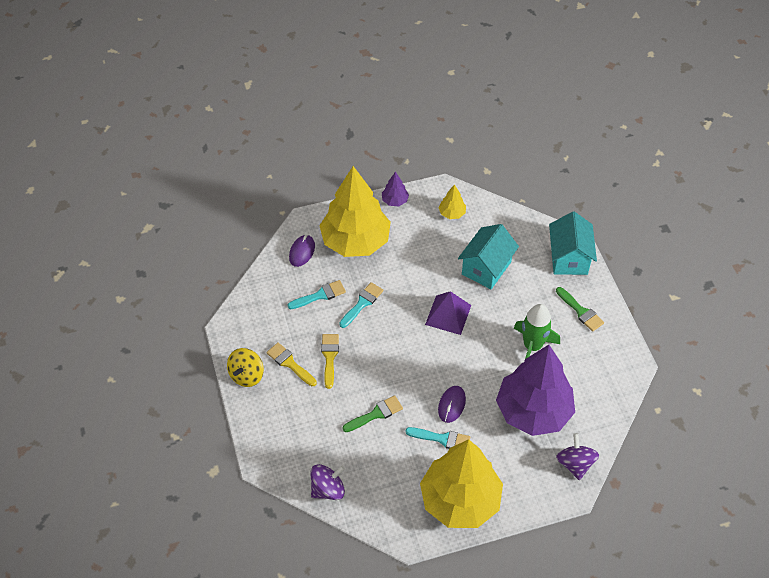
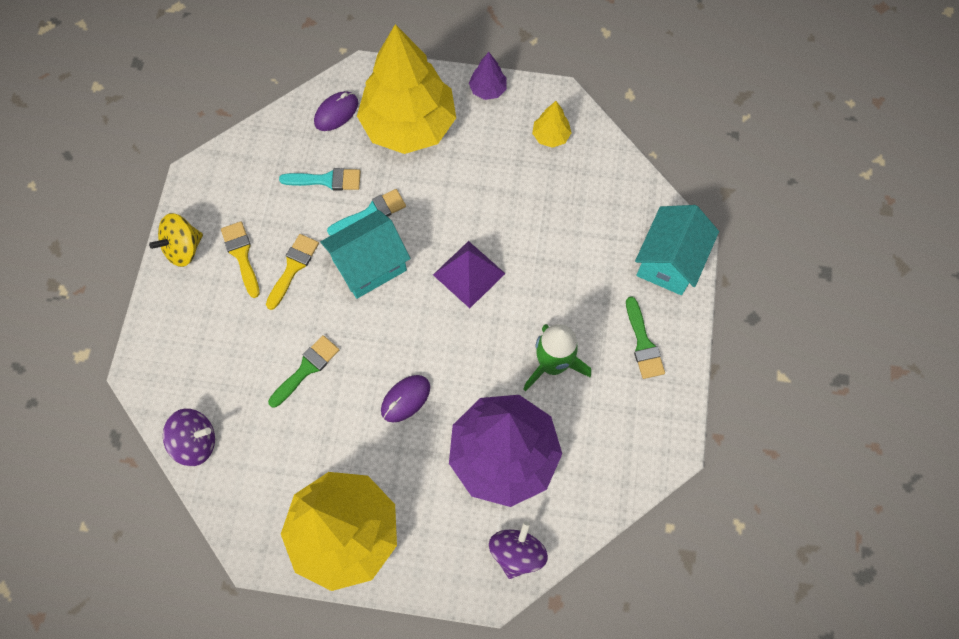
camera: 25 degrees right, 15 degrees up
(376, 414) = (306, 369): green brush -> green brush turned 45 degrees counterclockwise
(442, 439) = (368, 439): turquoise brush -> none
(486, 268) = (553, 230): turquoise house -> turquoise house (369, 265)

